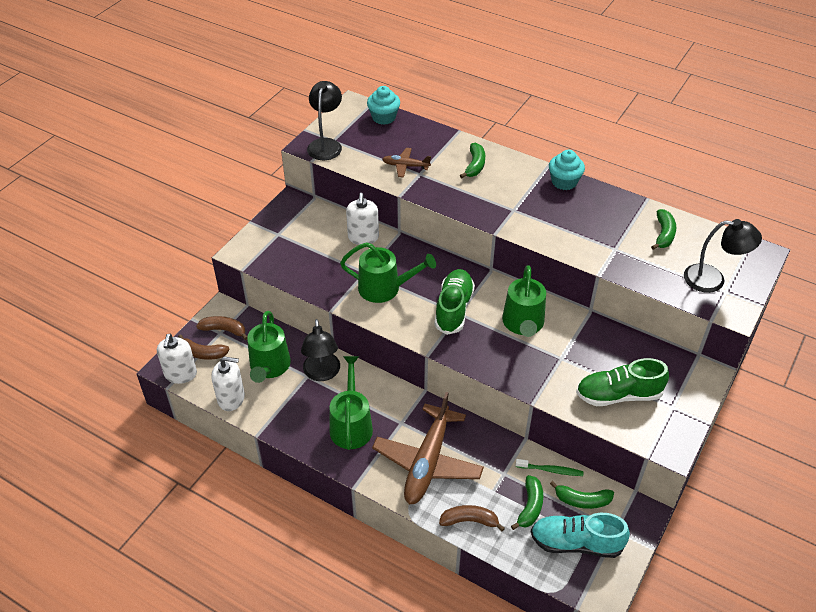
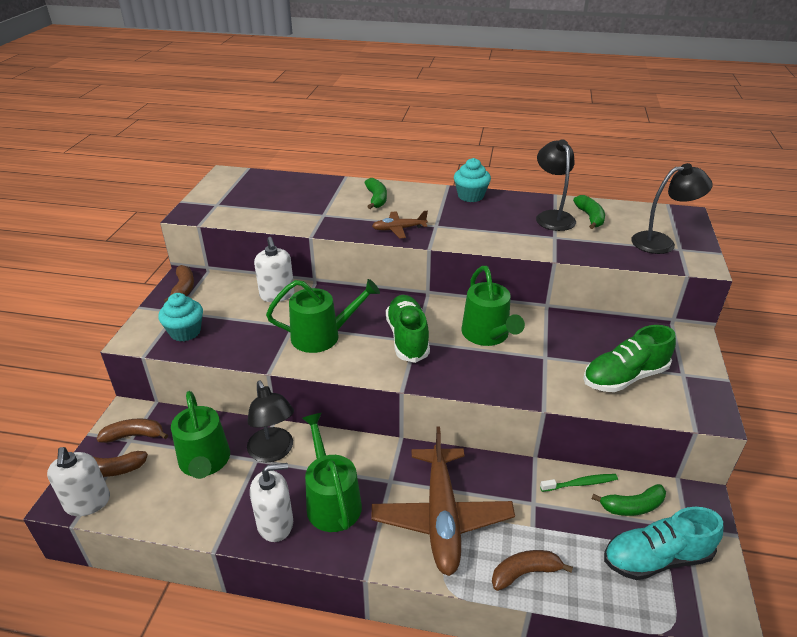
camera: 20 degrees left, 10 degrees down
(231, 398) = (166, 513): white soap dispenser -> white soap dispenser (275, 524)
(289, 212) = (183, 289): none -> brown banana
(326, 144) = (210, 209): black lamp -> black lamp (552, 217)
(384, 117) = (263, 179): turquoise cupcake -> turquoise cupcake (185, 332)
(405, 166) = (305, 211): brown plane -> brown plane (399, 229)
(530, 507) = (582, 532): green banana -> none

